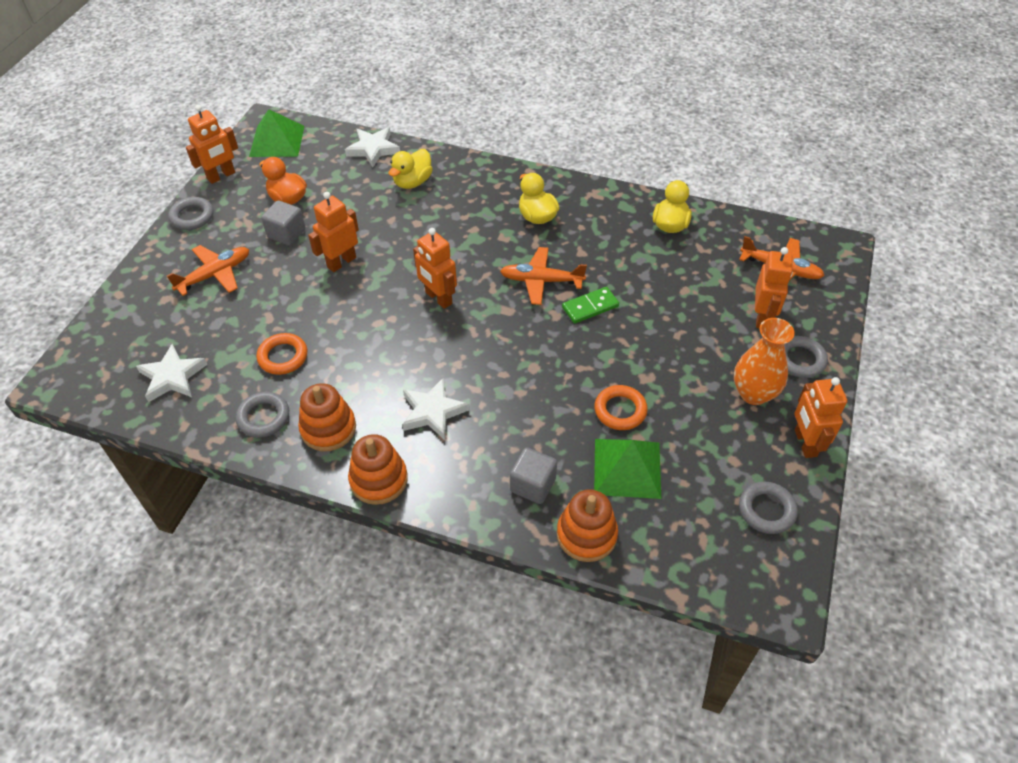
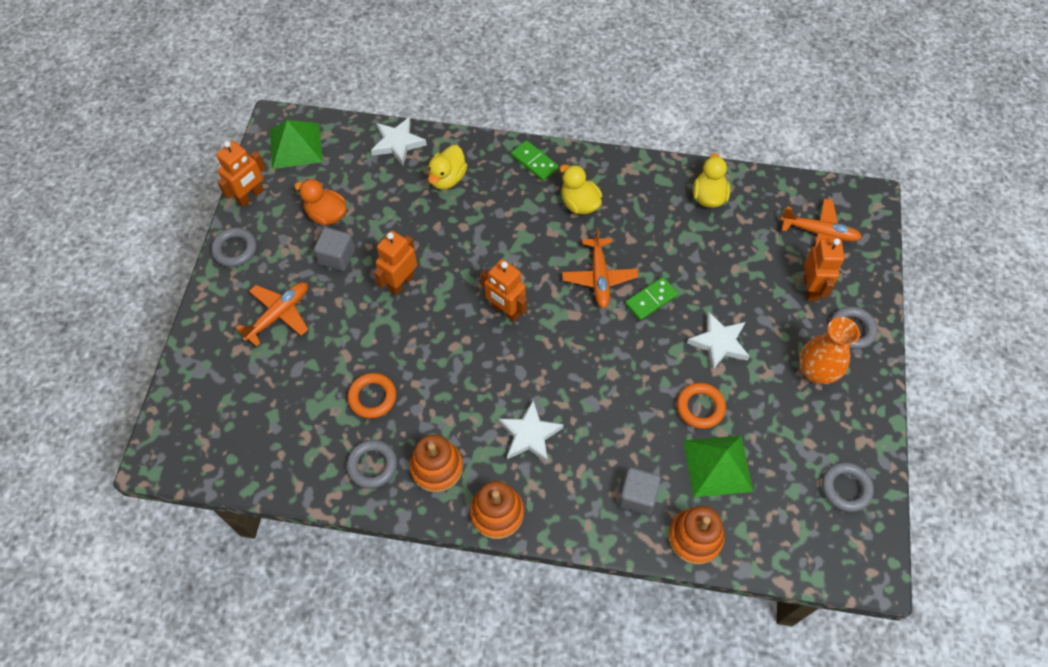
camera: 10 degrees left, 10 degrees up
(172, 376) = (271, 435): white star -> white star (719, 343)
(501, 178) = (534, 162): none -> green domino
(541, 281) = (599, 277): orange plane -> orange plane turned 90 degrees counterclockwise
(805, 443) = (868, 416): orange robot -> none

